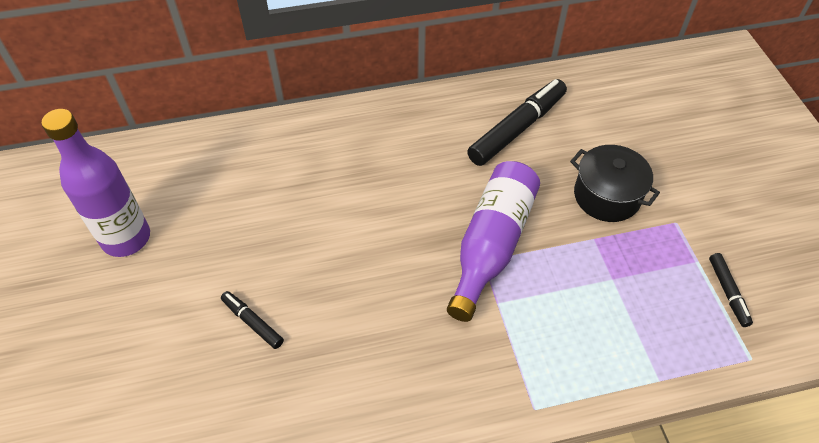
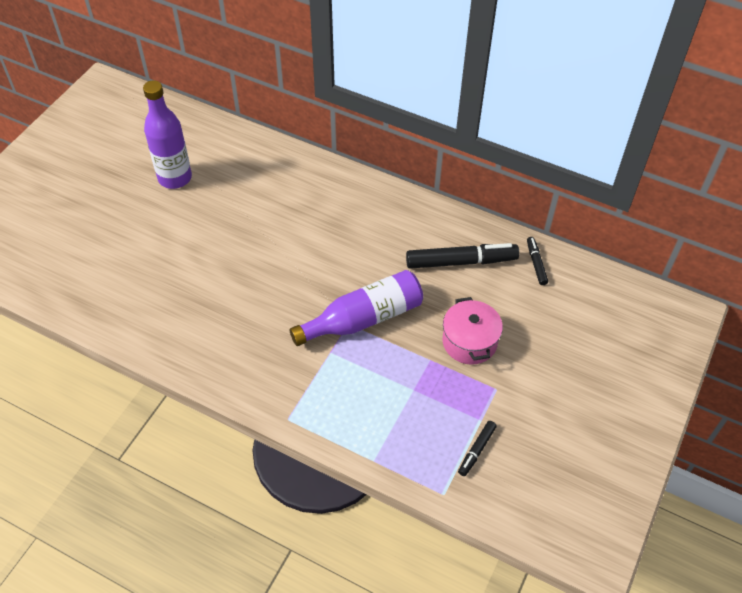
camera: 40 degrees right, 0 degrees up
(252, 322) = (193, 267): black marker -> black marker (536, 263)
(606, 196) = (469, 342): black pot -> pink pot

